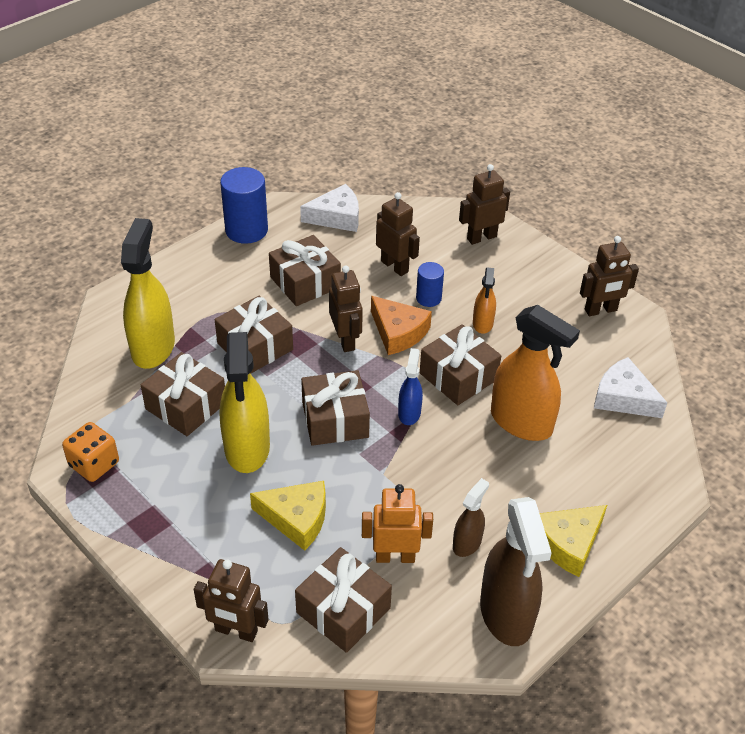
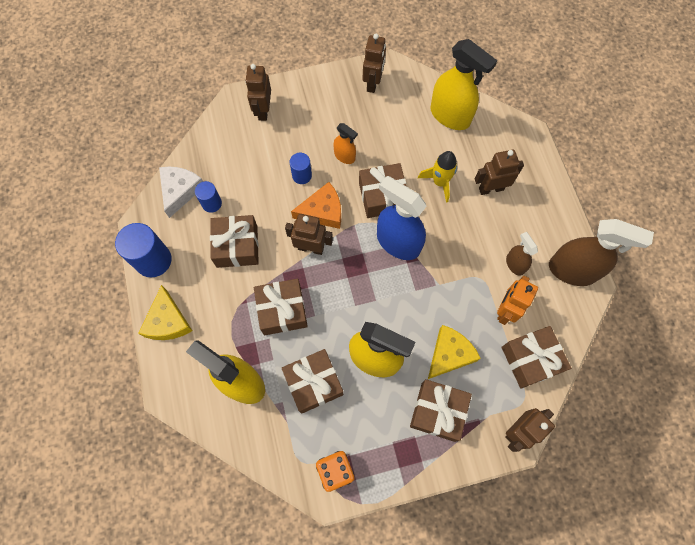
camera: 60 degrees left, 25 degrees up
(335, 419) = (379, 290): brown gift -> brown gift (438, 412)
(340, 244) = (212, 203): none -> blue cylinder
(395, 266) = (257, 180): brown robot -> brown robot (491, 188)
(409, 413) = (398, 242): blue spray bottle -> blue spray bottle, size x1.95
(521, 422) = (439, 182): orange spray bottle -> yellow rocket
(568, 543) = (540, 210): yellow cheese -> yellow cheese (168, 321)
(623, 398) = (450, 116): white cheese -> yellow spray bottle

